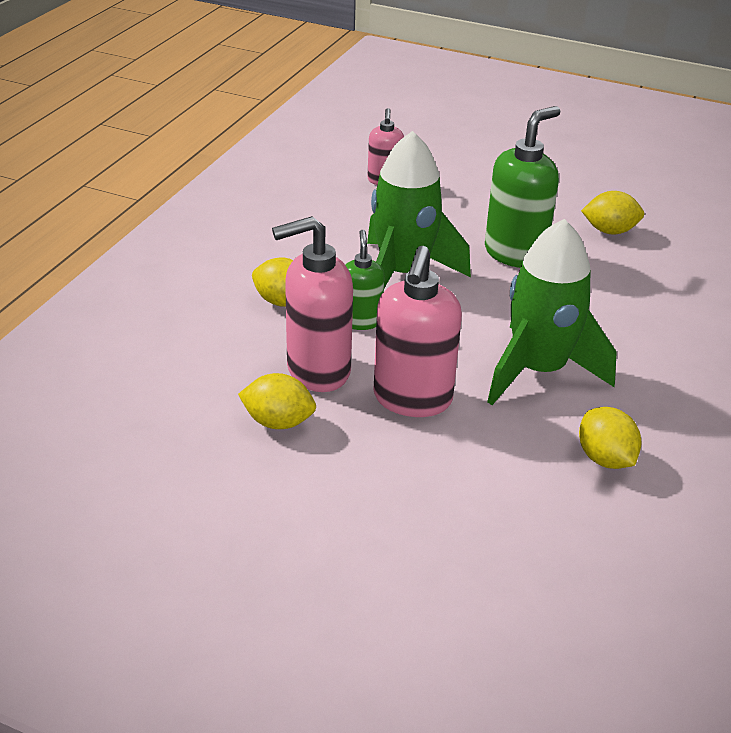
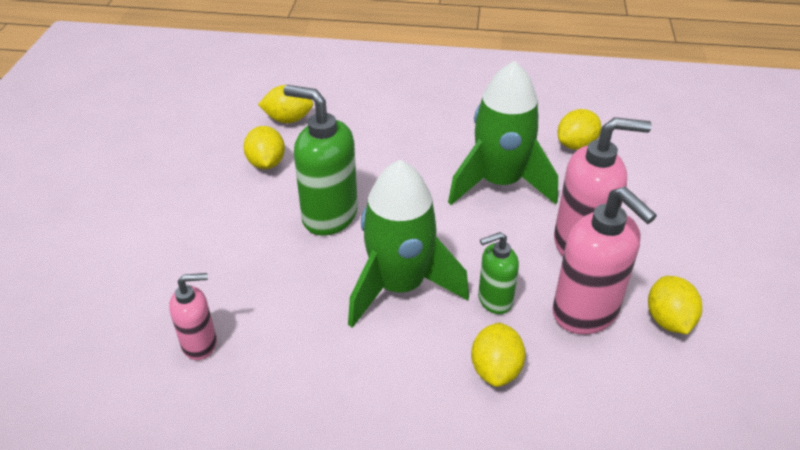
camera: 105 degrees left, 5 degrees up
(690, 252) = (288, 119): none -> yellow lemon

